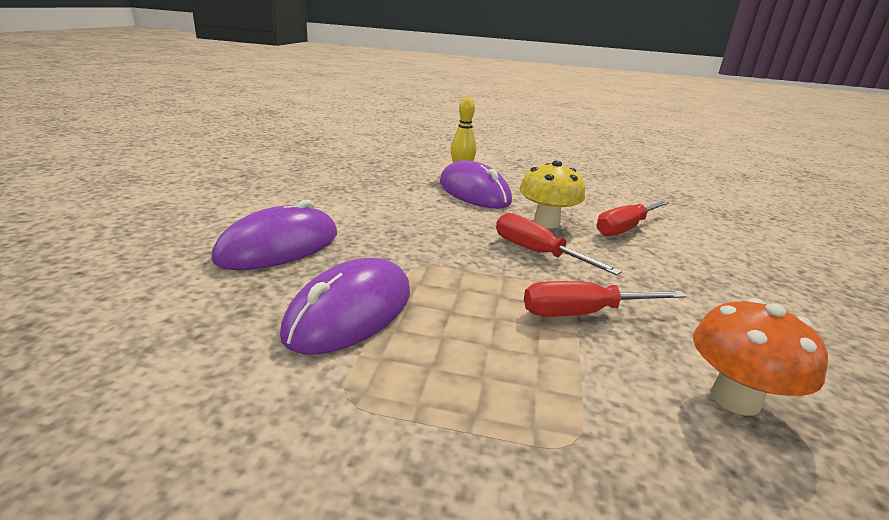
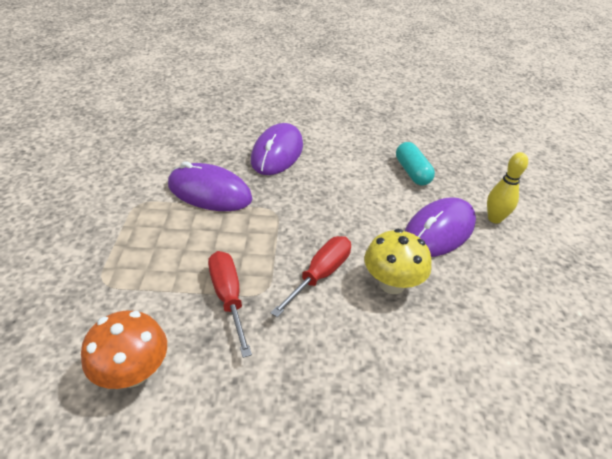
camera: 80 degrees right, 15 degrees up
(279, 246) = (277, 153): purple mouse -> purple mouse turned 75 degrees clockwise
(376, 184) = (412, 172): none -> turquoise capsule
(625, 228) = (415, 352): red screwdriver -> none

